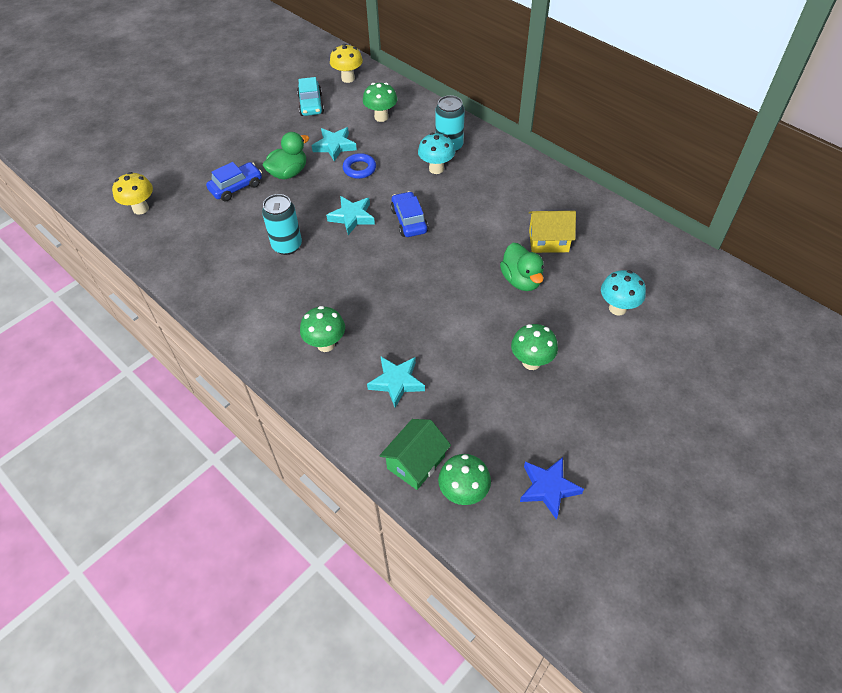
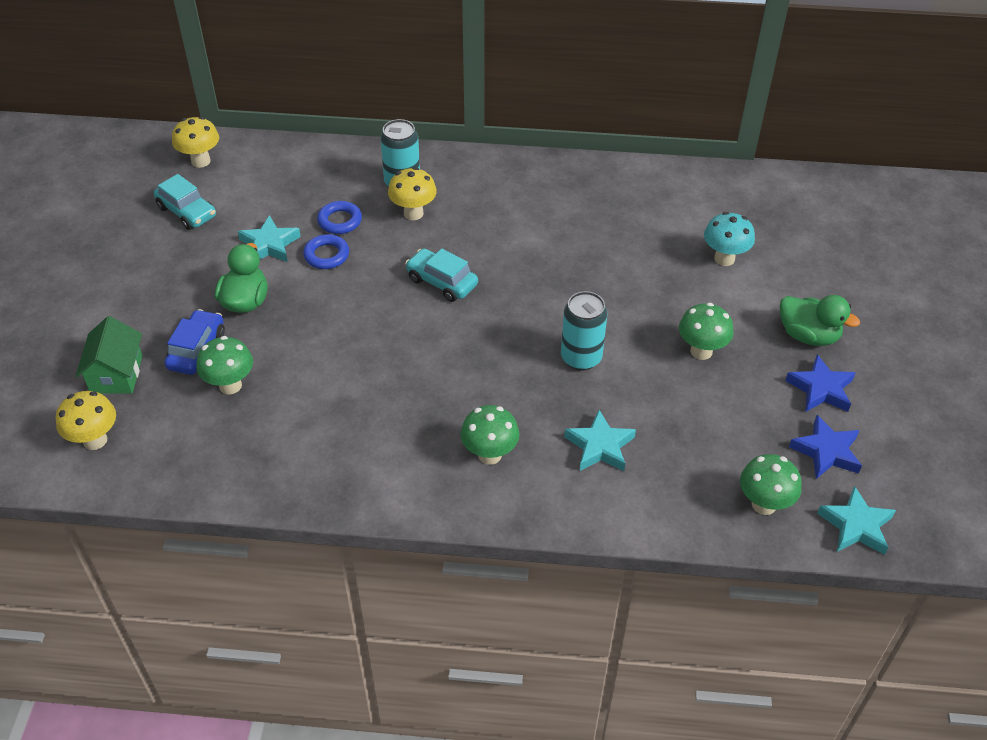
camera: 40 degrees left, 5 degrees down
(287, 246) = (333, 380): turquoise can -> turquoise can (581, 358)
(352, 217) = (375, 311): turquoise star -> turquoise star (856, 525)
(381, 117) = (290, 187): green mushroom -> green mushroom (230, 385)
(388, 152) = (340, 221): none -> blue ring
(409, 221) = (442, 282): blue car -> turquoise car
(416, 462) = (695, 507): green house -> green house (116, 374)
(436, 169) = (413, 213): turquoise mushroom -> yellow mushroom
(521, 280) = (614, 280): green duck -> green duck (808, 335)
(548, 241) = (601, 229): yellow house -> none
(592, 442) = (821, 389): none -> blue star

